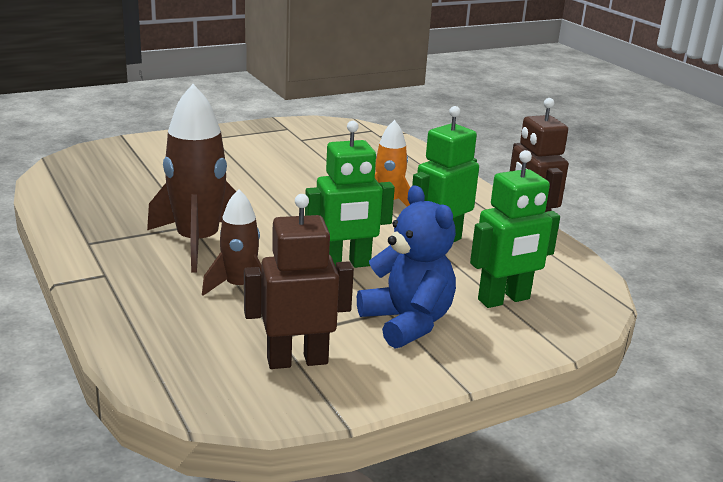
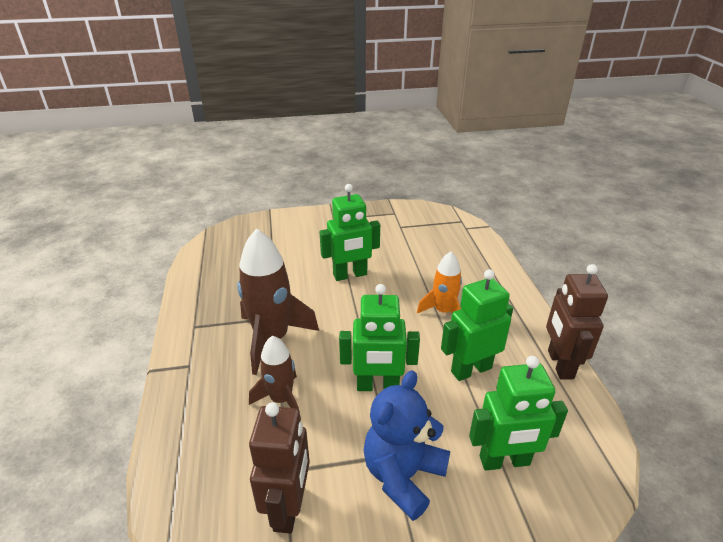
camera: 20 degrees right, 10 degrees up
(263, 183) = (350, 275): none -> green robot
(297, 360) = (288, 507): brown robot -> brown robot turned 90 degrees clockwise
(407, 322) = (403, 475): blue teddy bear -> blue teddy bear turned 135 degrees counterclockwise

